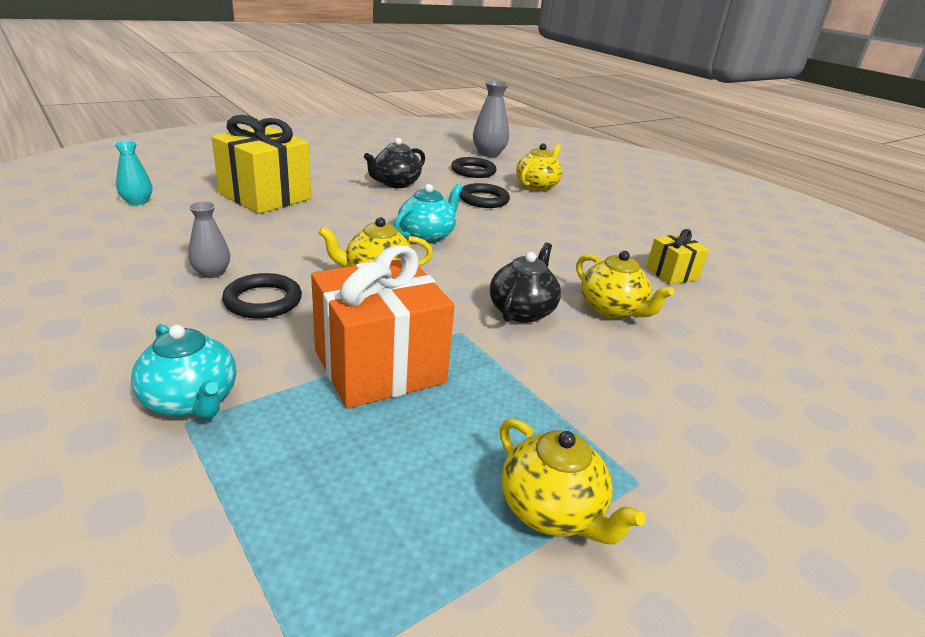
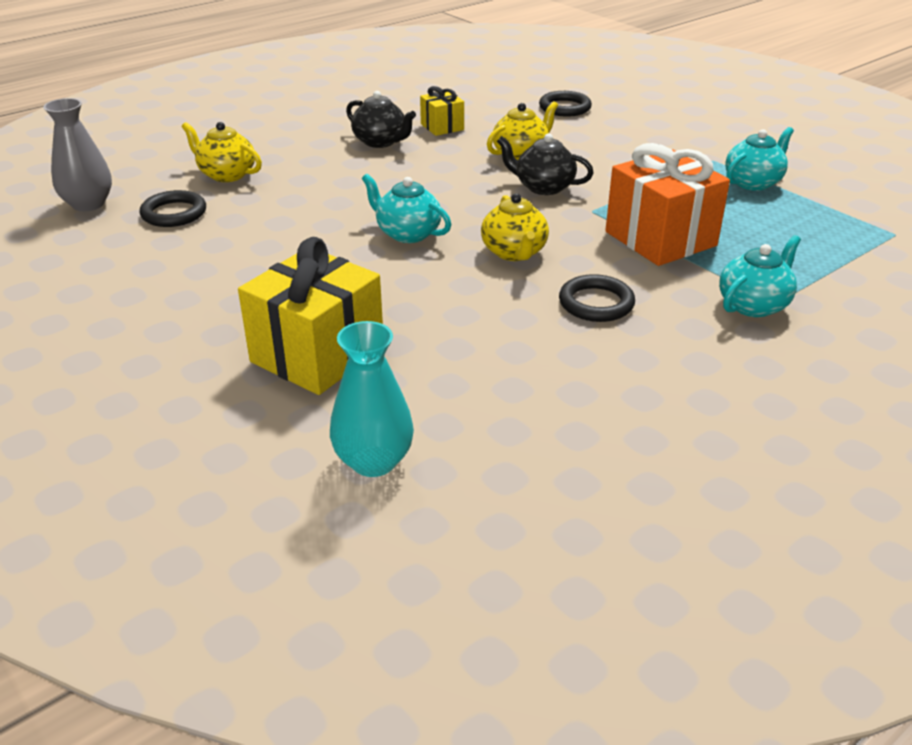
camera: 90 degrees left, 5 degrees up
(137, 202) = (373, 461): turquoise vase -> turquoise vase, size x1.60
(212, 273) = (557, 343): grey vase -> none
(395, 183) = (238, 264): black teapot -> black teapot (380, 142)
(484, 199) = (284, 205): black ring -> black ring (565, 108)
(552, 511) = (753, 182): yellow teapot -> turquoise teapot

